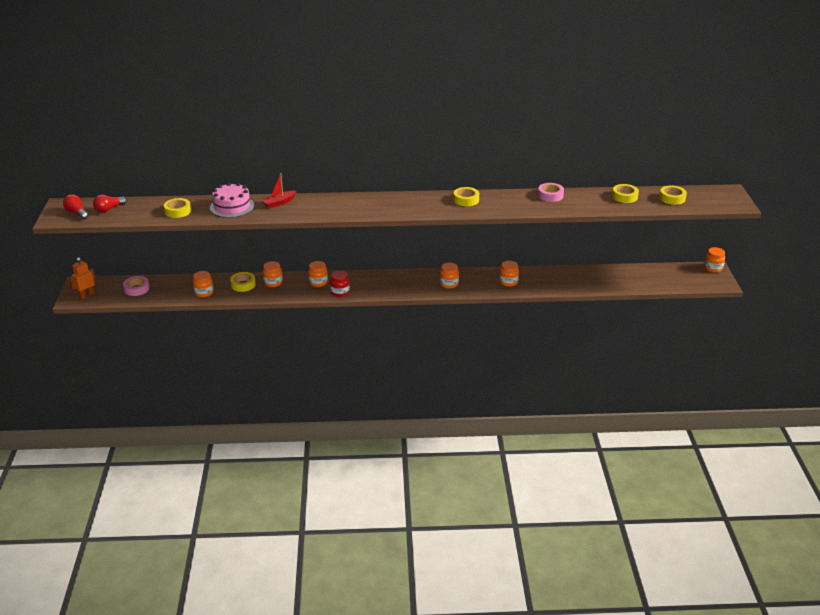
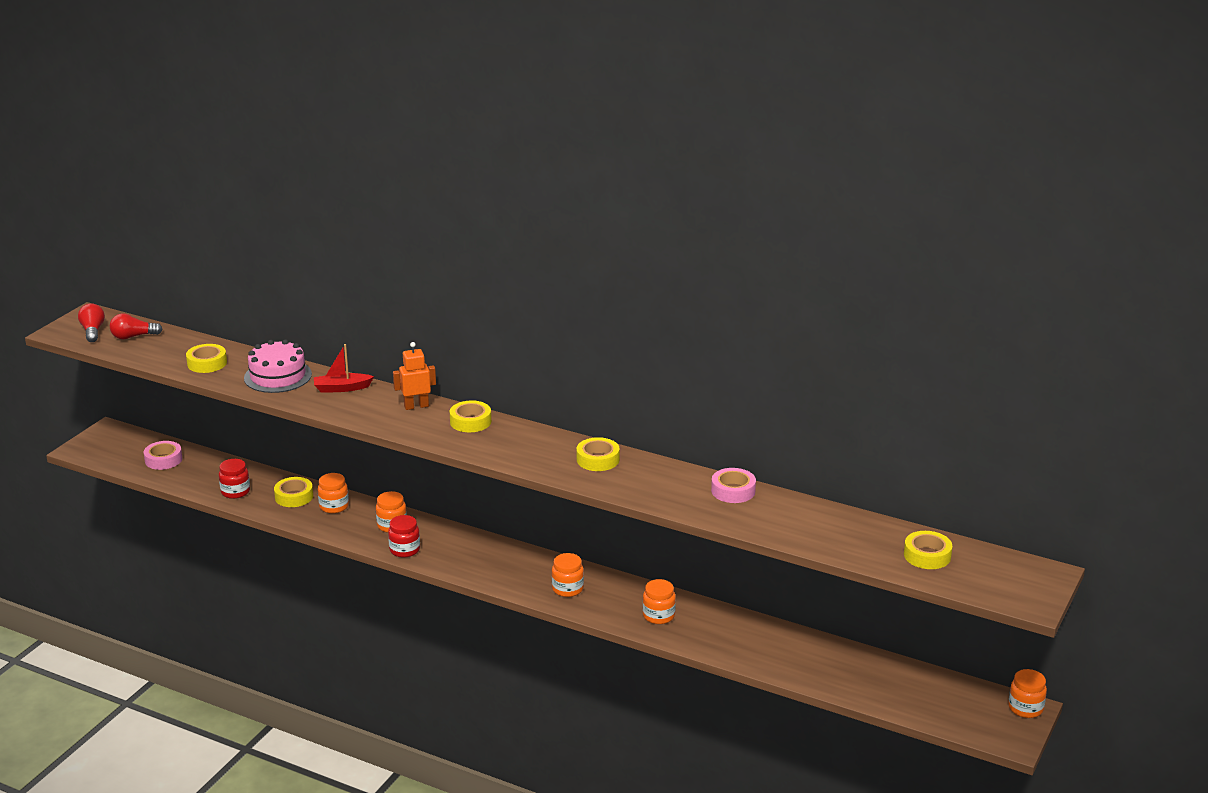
camera: 30 degrees right, 5 degrees down
(86, 295) = (99, 449): orange robot -> orange robot (416, 406)
(204, 292) = (235, 492): orange jar -> red jar
(624, 197) = (850, 529): yellow tape -> yellow tape (470, 421)

